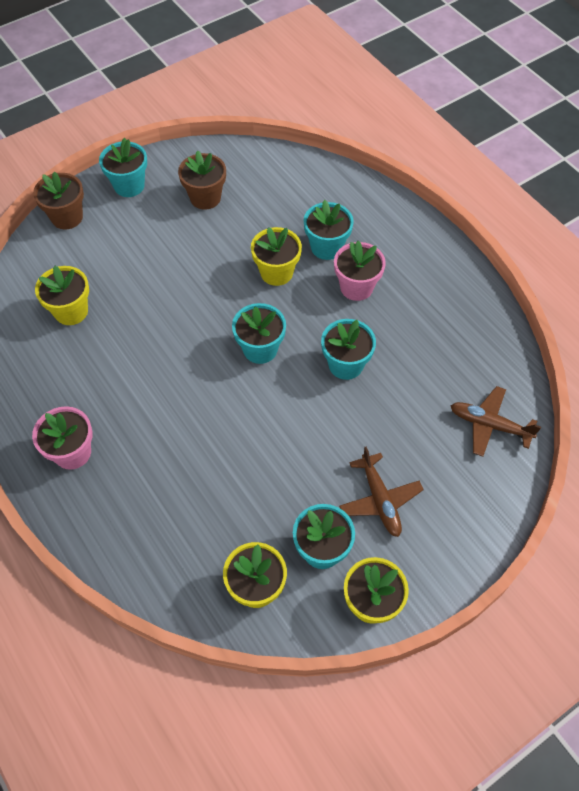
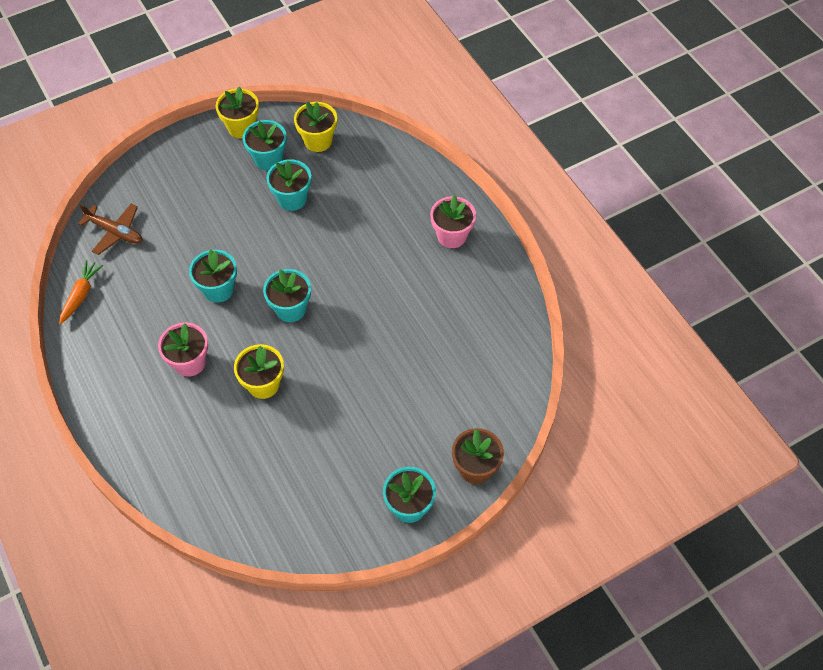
camera: 175 degrees left, 0 degrees up
(71, 311) = (462, 358): yellow flower pot -> none
(205, 198) = (325, 482): brown flower pot -> none
(326, 247) = (208, 409): turquoise flower pot -> turquoise flower pot (292, 199)
(380, 500) = (218, 186): brown plane -> none
(498, 347) = (81, 295): none -> orange carrot

